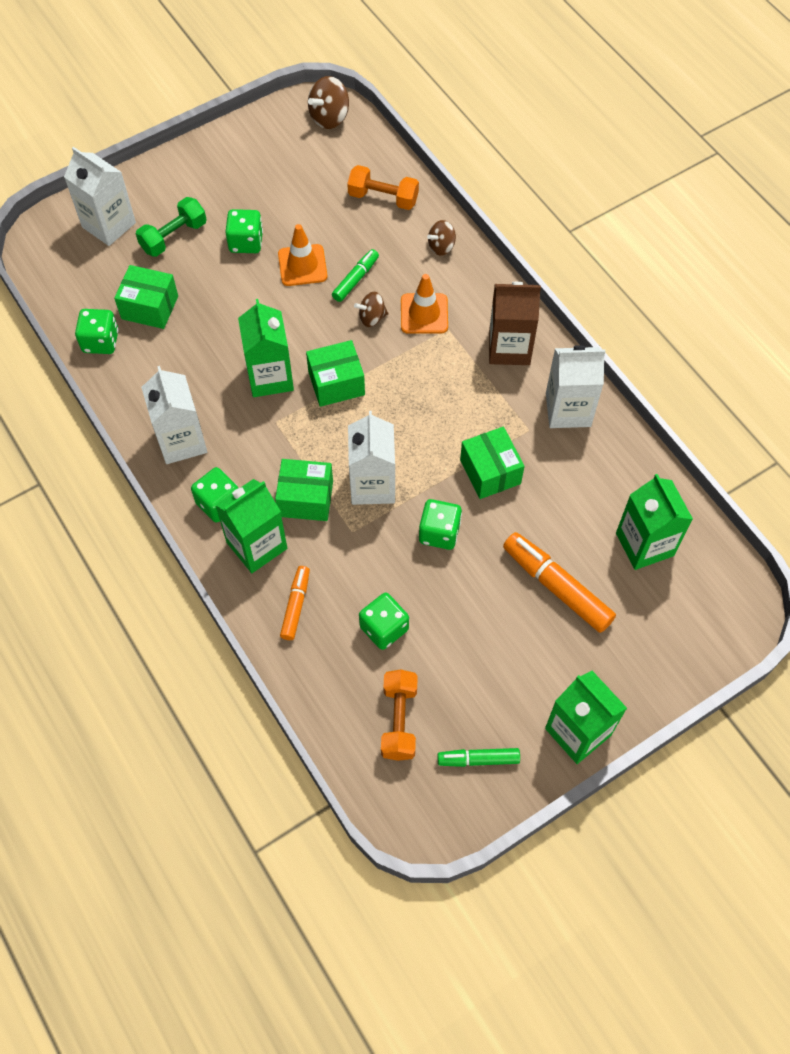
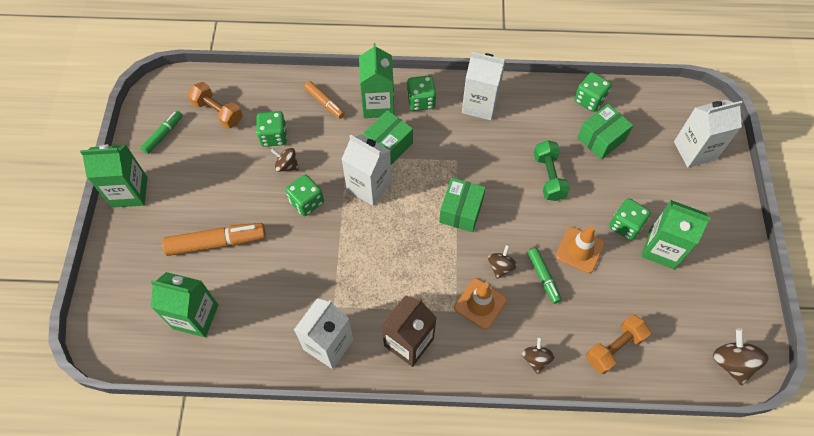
camera: 125 degrees right, 0 degrees up
(174, 237) = (659, 183): green dumbbell -> green dumbbell (549, 177)
(270, 377) = (494, 176): green carton -> green carton (661, 249)
(411, 585) = (287, 165): none -> brown spinning top
(490, 472) = (323, 259): green box -> none

